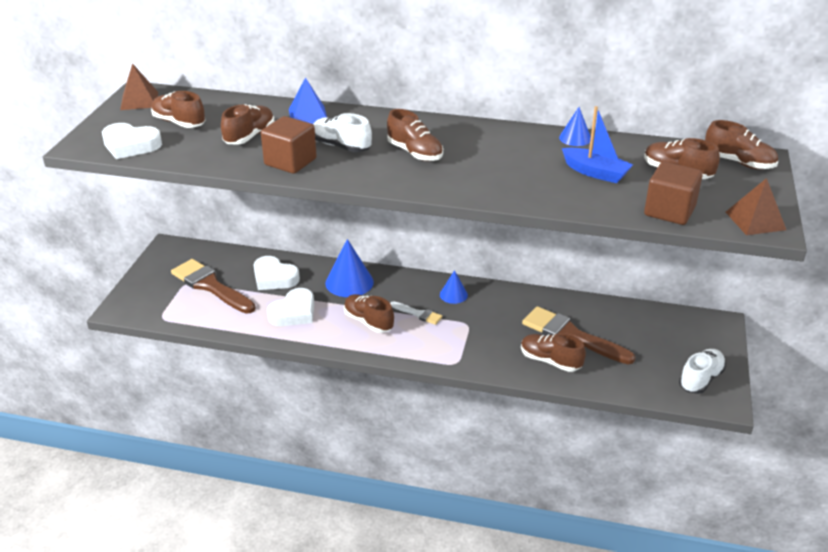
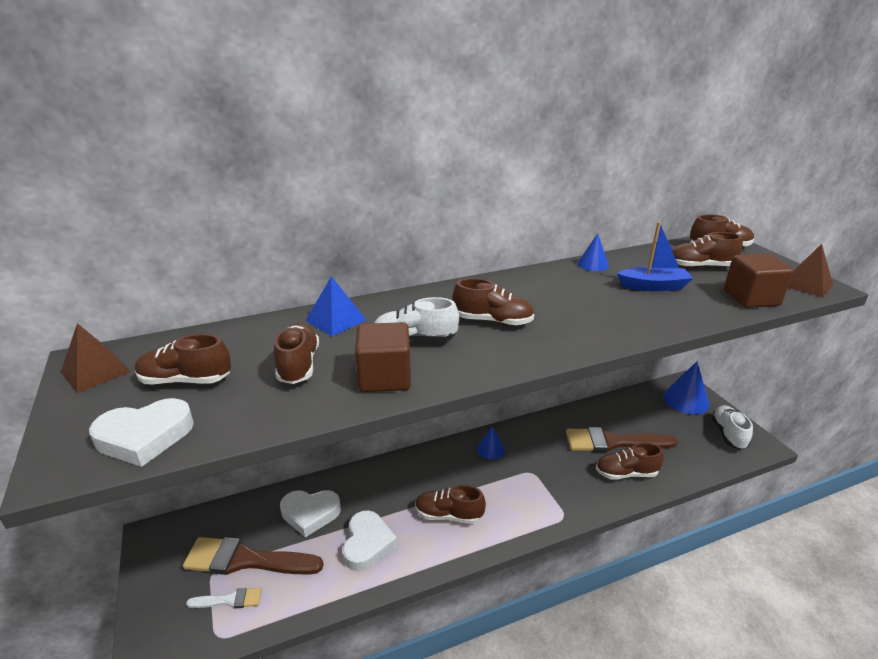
camera: 35 degrees left, 5 degrees down
(349, 282) = (390, 482): blue cone -> blue cone (686, 400)
(418, 314) = (482, 483): white brush -> white brush (229, 600)

